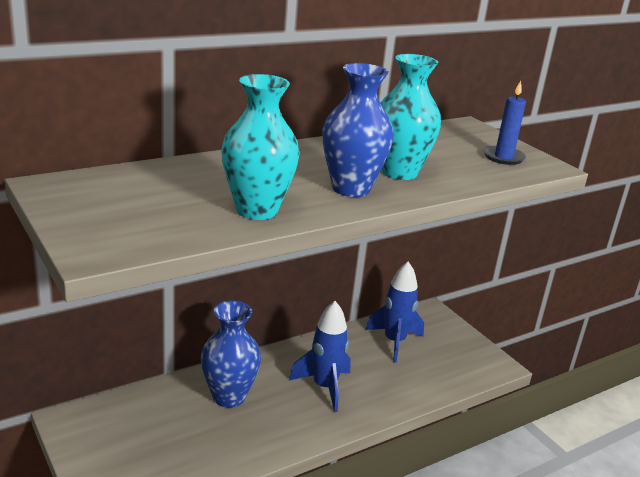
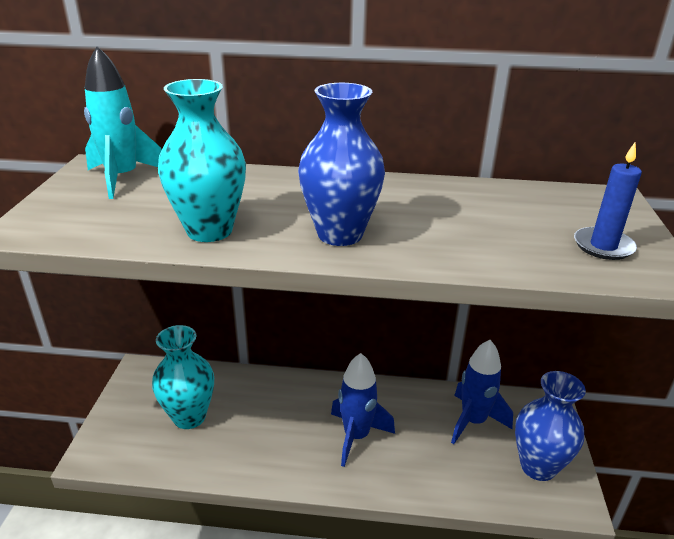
camera: 40 degrees right, 5 degrees up
(102, 189) = (122, 178): none -> turquoise rocket
(229, 396) = (266, 406): blue vase -> blue vase (538, 466)
(399, 172) = (426, 230): turquoise vase -> turquoise vase (189, 416)

